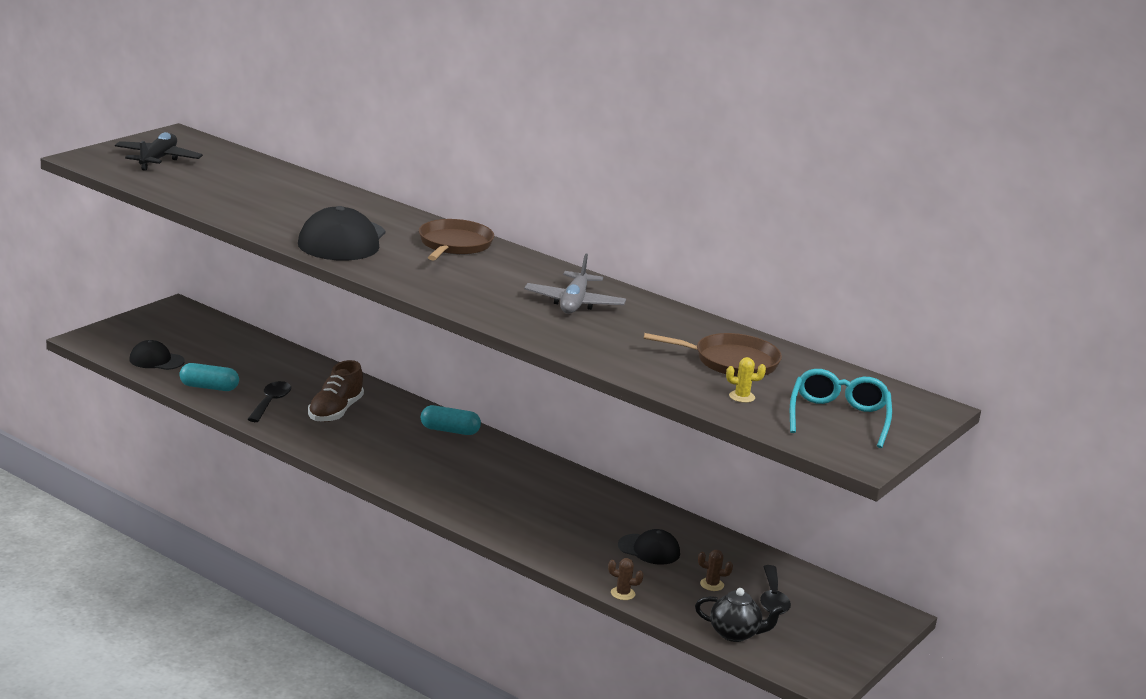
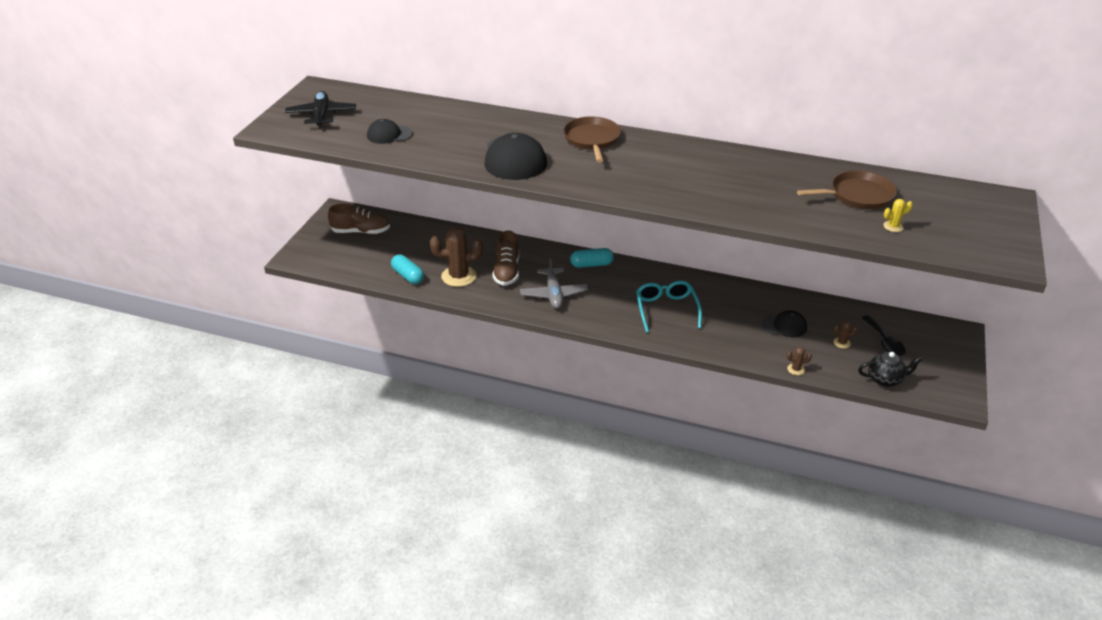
camera: 15 degrees left, 15 degrees up
(156, 360) = (355, 262): black cap -> black cap (389, 135)
(188, 333) = (361, 231): none -> brown shoe
(209, 387) = (408, 276): turquoise capsule -> turquoise capsule turned 60 degrees clockwise
(271, 402) = (459, 276): black spoon -> brown cactus
(574, 303) = (715, 171): grey plane -> grey plane (553, 294)
(838, 418) = (965, 226): turquoise glasses -> turquoise glasses (666, 309)

